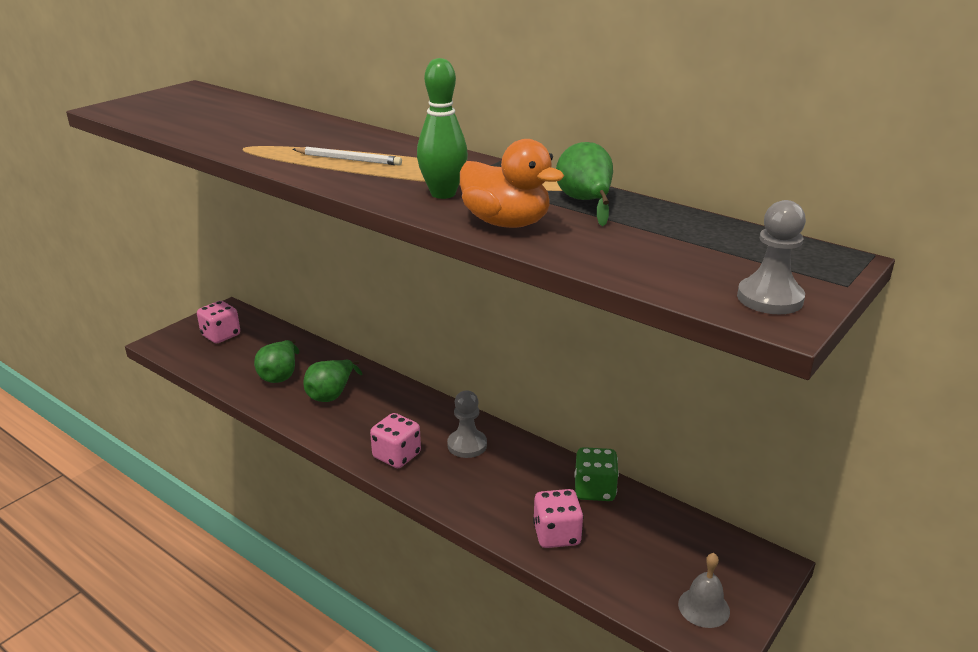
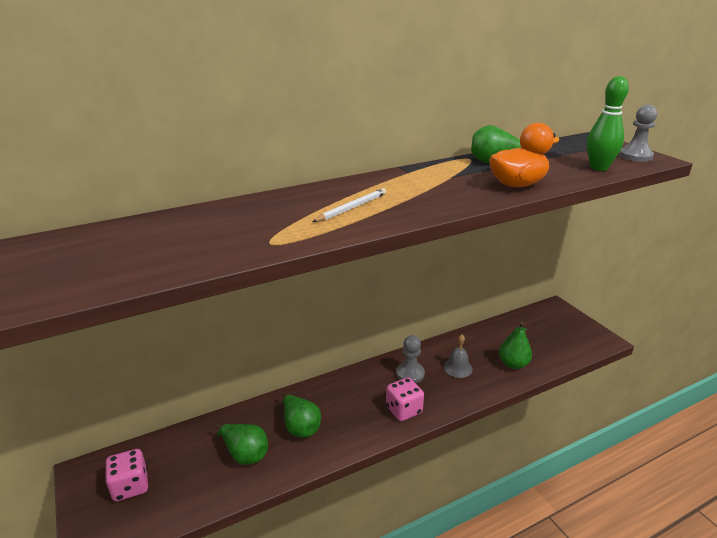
camera: 65 degrees left, 0 degrees up
(443, 194) = (454, 191): green bowling pin -> green bowling pin (598, 168)
(556, 535) = (513, 364): pink dice -> green pear
(594, 490) = (479, 338): green dice -> none
(703, 607) = (581, 335): grey bell -> grey bell (458, 368)

